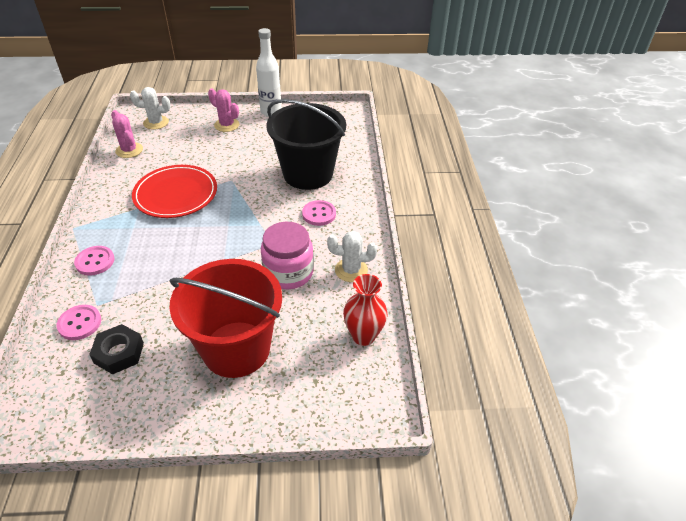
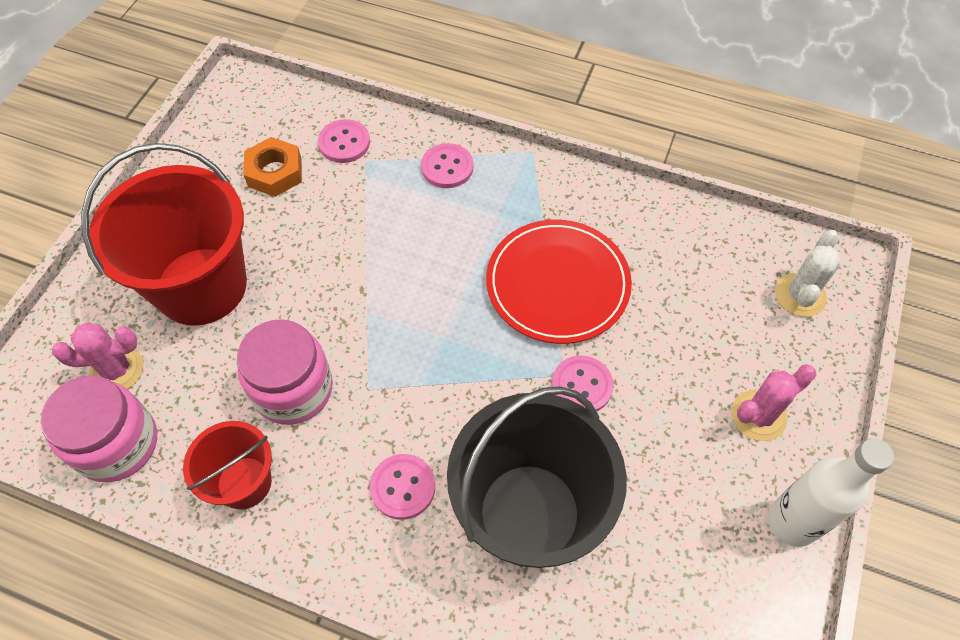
camera: 115 degrees right, 15 degrees up
(119, 353) = (275, 172): black nut -> orange nut
(129, 150) = (714, 241): pink cactus -> pink cactus (117, 370)
(235, 173) = (581, 386): none -> pink button
(351, 270) = (244, 482): white cactus -> red bucket
(363, 336) = (117, 444): red vase -> pink jar

